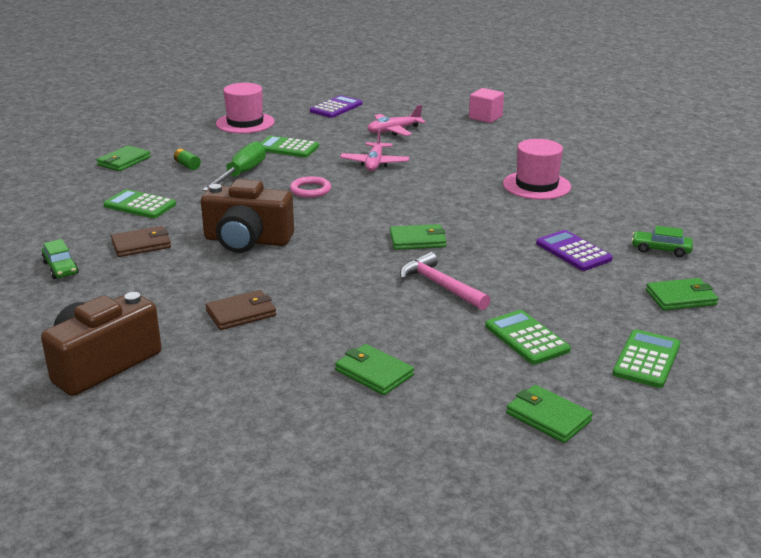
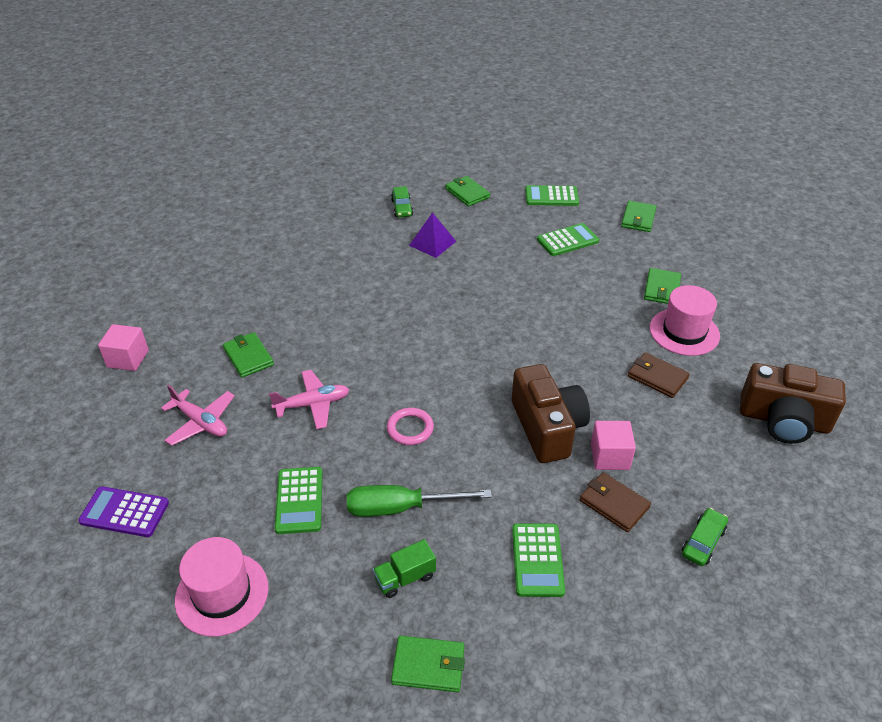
camera: 115 degrees left, 15 degrees up
(184, 257) = (610, 456): none -> pink cube
(187, 166) = (405, 578): green battery -> green truck
(417, 240) = (469, 322): green wallet -> green wallet (248, 357)
(440, 285) = (532, 291): pink hammer -> none
(526, 338) = (567, 240): green calculator -> green calculator turned 150 degrees counterclockwise
(536, 185) = (314, 283): pink hat -> pink hat (684, 332)
(573, 251) = (432, 243): purple calculator -> purple pyramid

